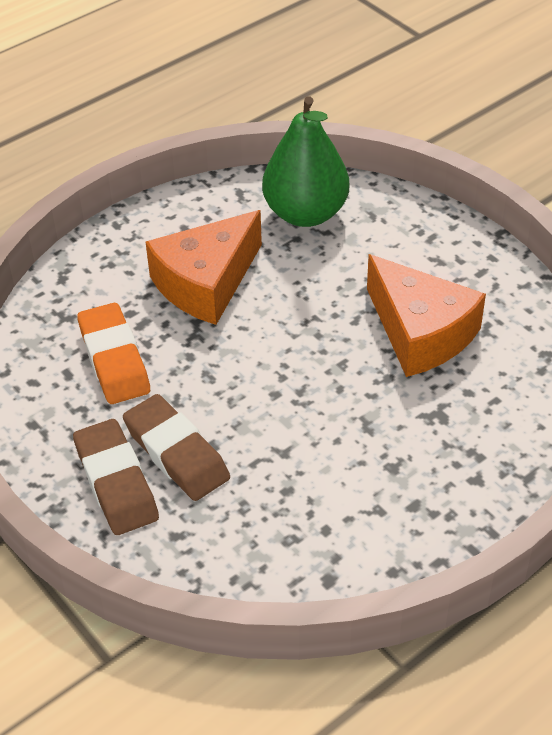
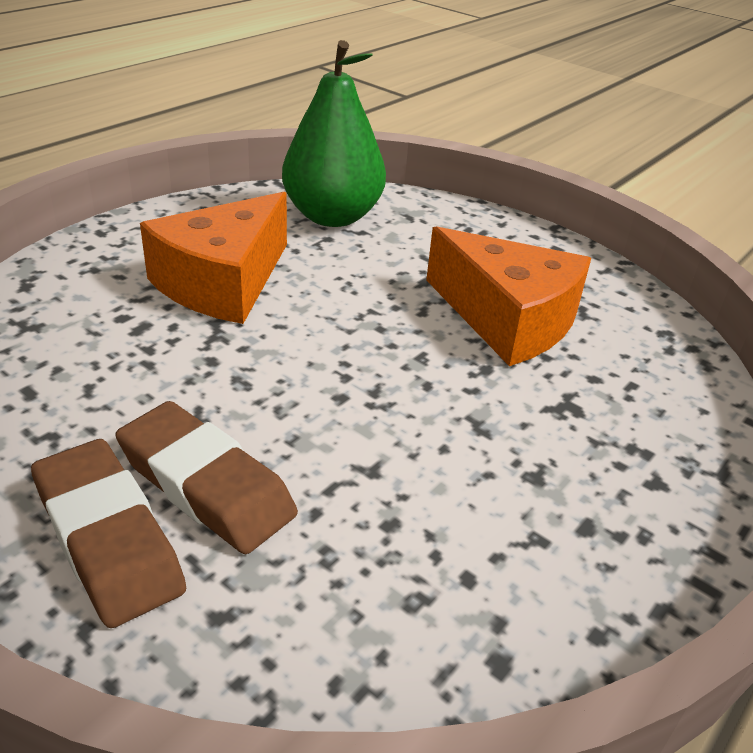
camera: 15 degrees left, 10 degrees down
(114, 359) = (100, 370): orange eraser -> none

